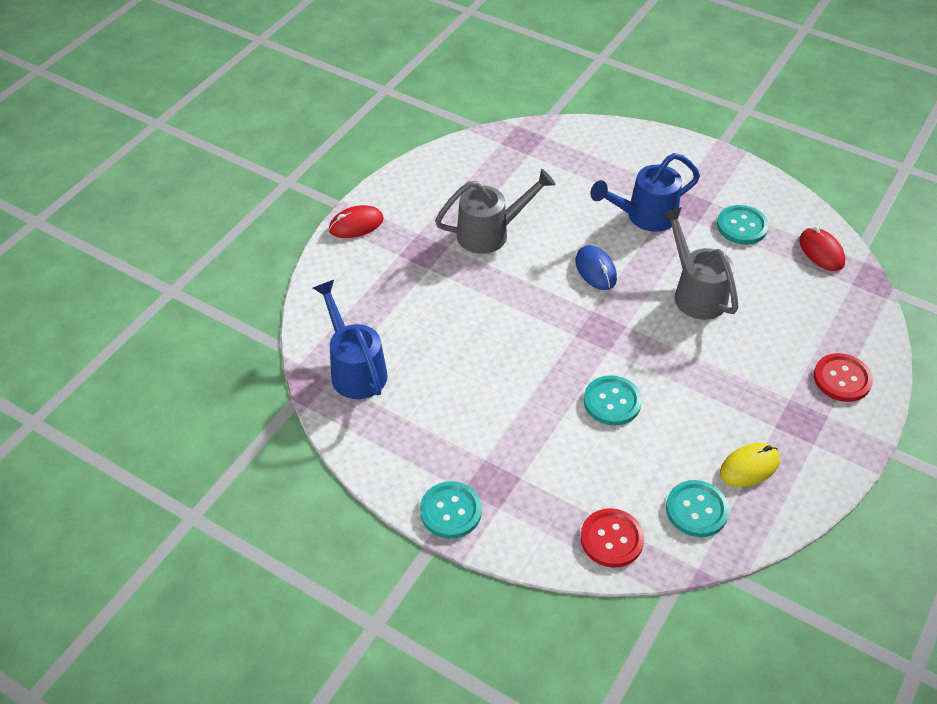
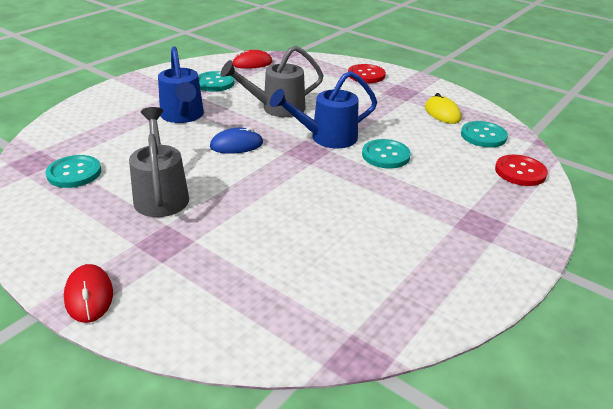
camera: 85 degrees left, 15 degrees down
(355, 369) = (337, 310): blue watering can -> blue watering can (327, 138)
(450, 511) = (518, 251): turquoise button -> turquoise button (74, 173)

